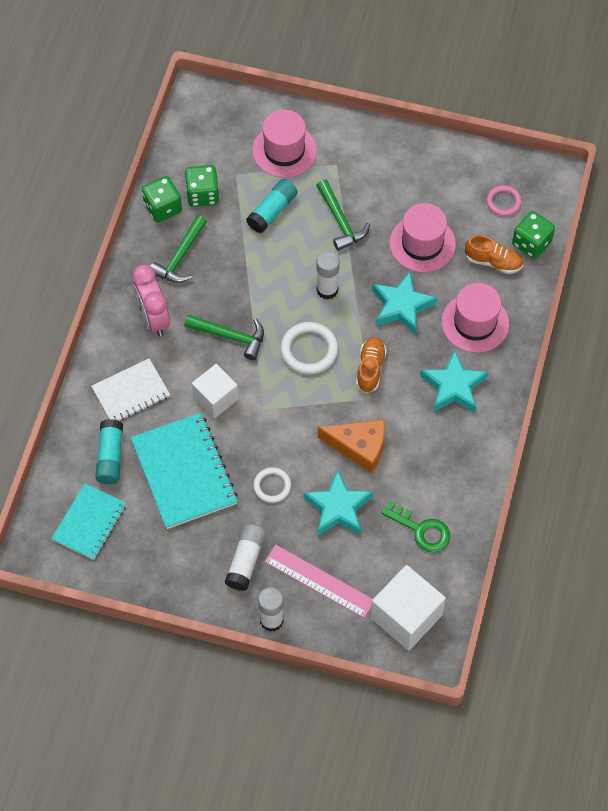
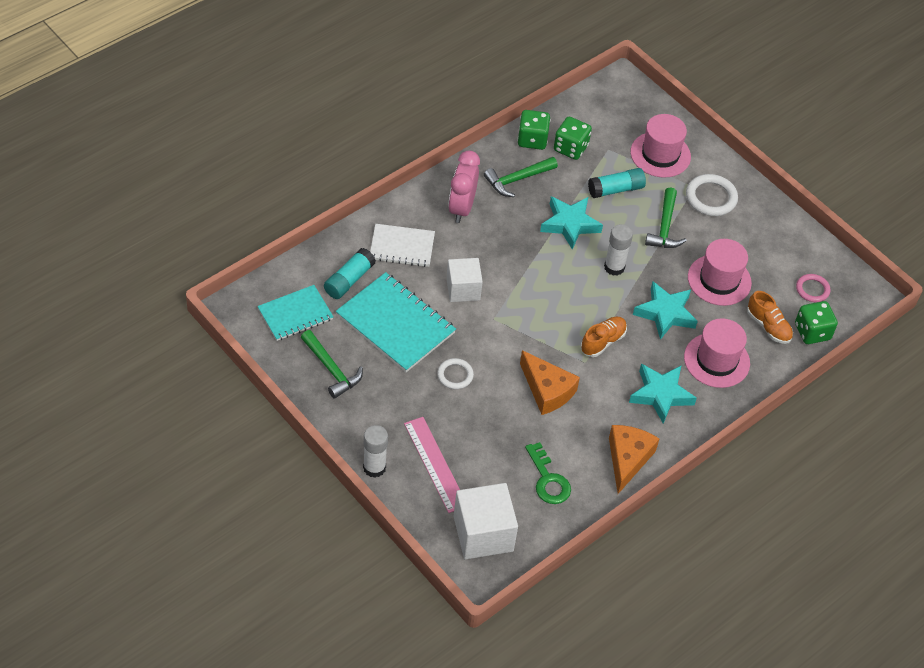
camera: 30 degrees right, 10 degrees down
(184, 472) = (395, 324): turquoise notebook -> turquoise notebook turned 60 degrees counterclockwise
(230, 337) = (510, 254): green hammer -> green hammer (331, 369)
(246, 561) = (390, 414): white glue stick -> none
(309, 350) = (564, 300): white ring -> white ring (711, 198)
(338, 508) = (494, 422): turquoise star -> turquoise star (570, 224)
(470, 465) = (627, 459): none -> orange cheese

